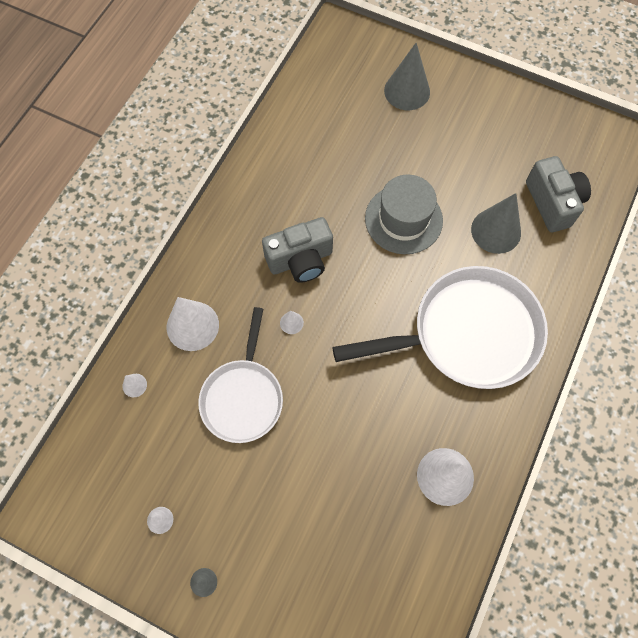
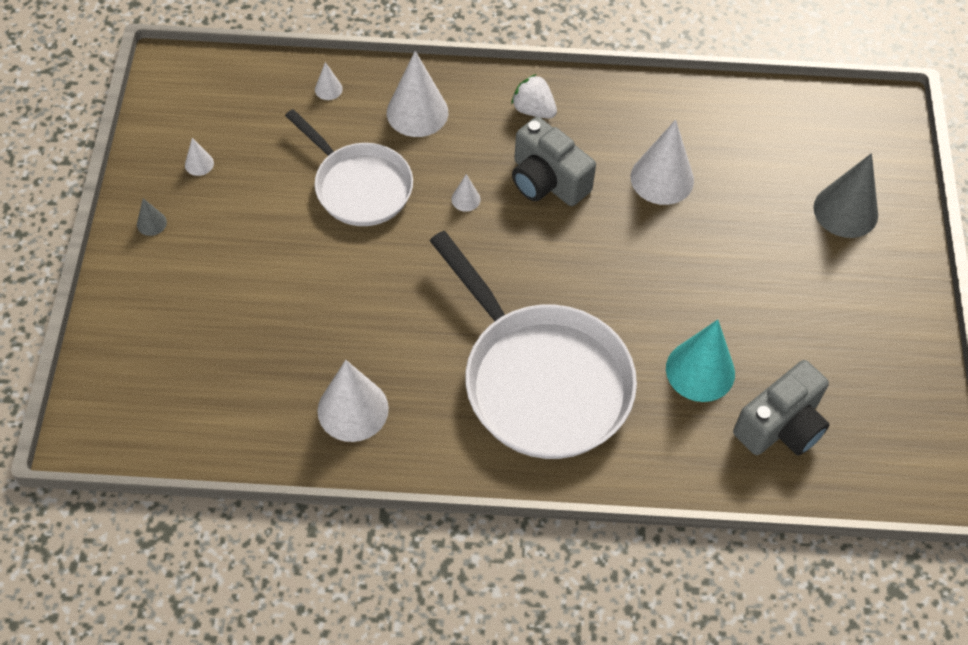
camera: 65 degrees right, 10 degrees down
(231, 242) = (533, 110): none -> white strawberry
(243, 396) = (359, 186): white pan -> white pan turned 120 degrees counterclockwise
(332, 185) = (662, 178): none -> white cone
(403, 219) = (658, 265): grey hat -> none
(496, 231) = (700, 370): grey cone -> turquoise cone

